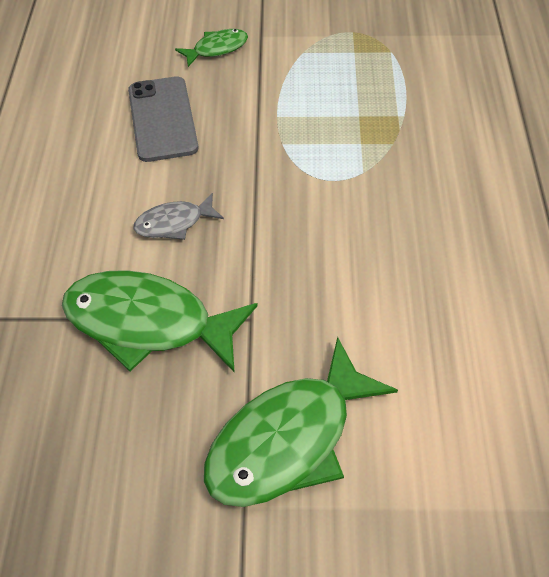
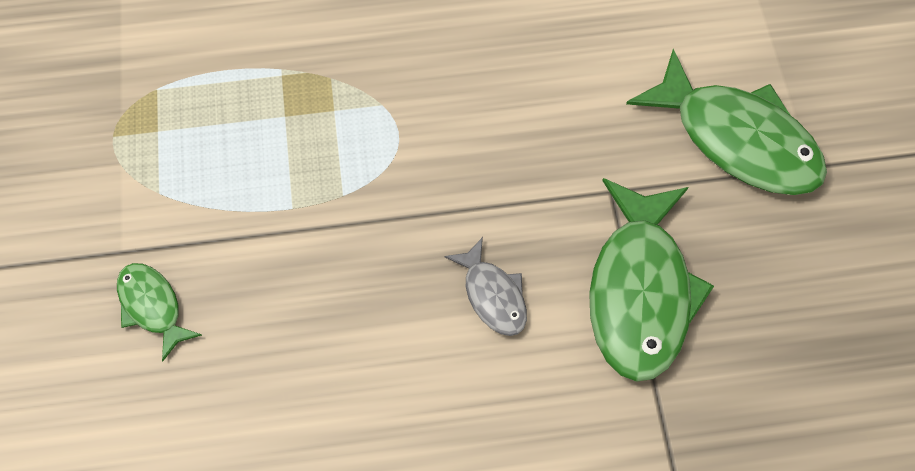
camera: 100 degrees left, 10 degrees up
(162, 119) = (309, 350): grey phone -> none

